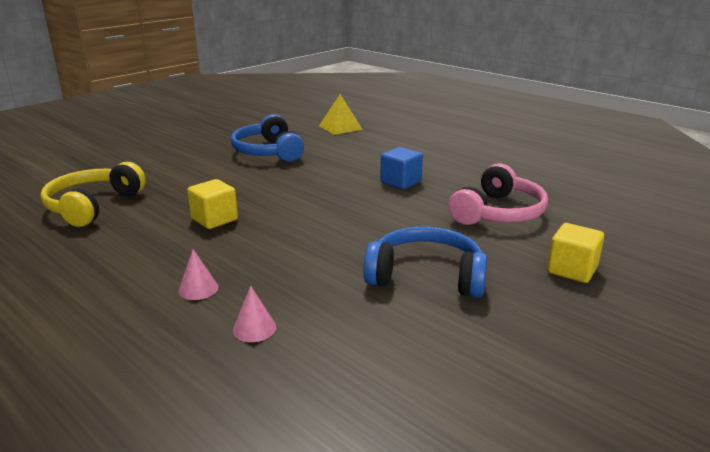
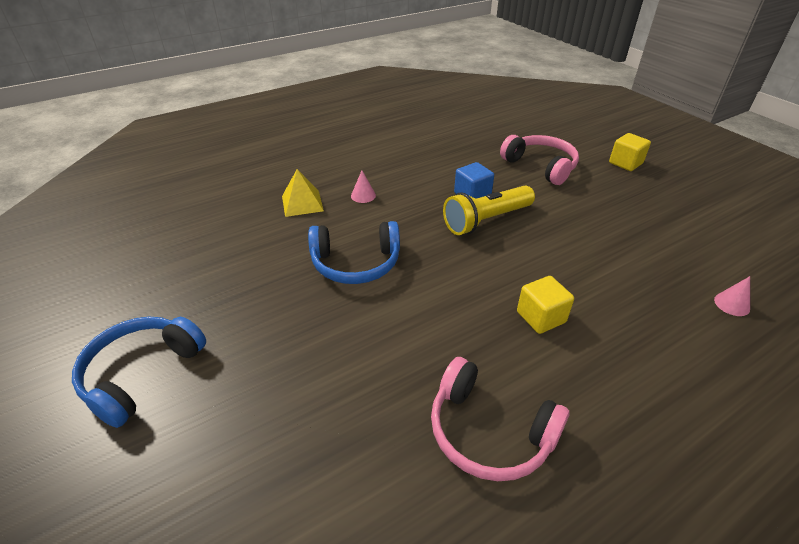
camera: 75 degrees left, 15 degrees up
(93, 206) = (489, 432): yellow headphones -> pink headphones
(198, 289) = (681, 333): pink cone -> pink cone (363, 195)
(357, 191) = (486, 220): none -> yellow flashlight
(426, 276) = (640, 215): blue headphones -> blue headphones (141, 373)

